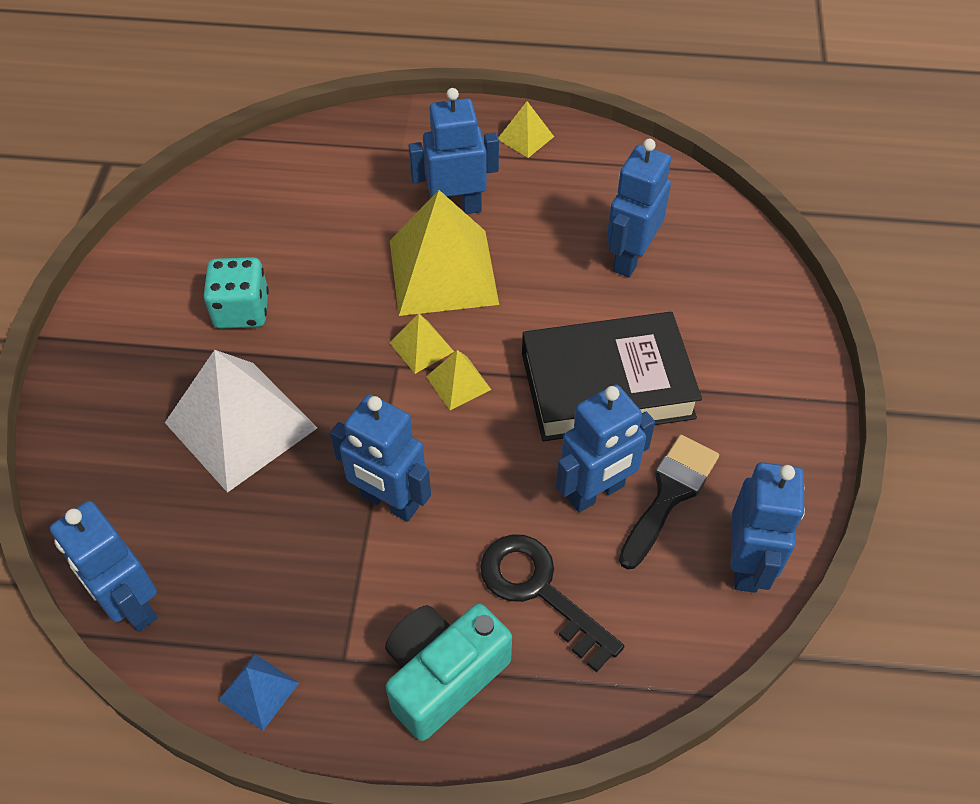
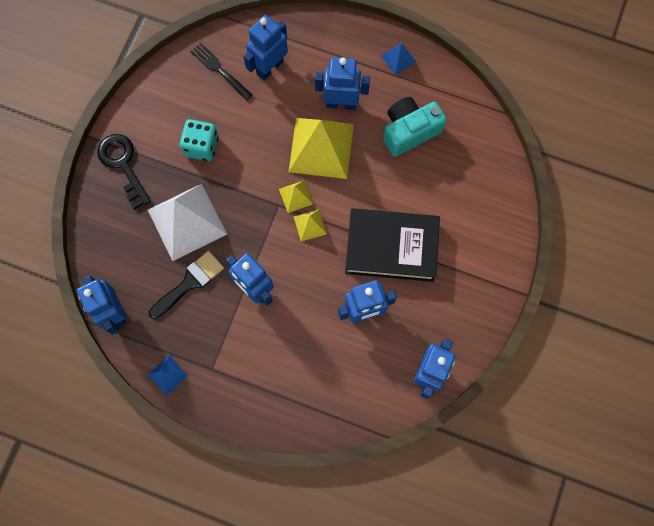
camera: 15 degrees right, 20 degrees up
(249, 204) = (220, 70): none -> black fork
(443, 676) = (257, 391): turquoise camera -> turquoise camera (409, 131)
(525, 137) = (398, 58): yellow pyramid -> blue pyramid
(539, 591) = (318, 359): black key -> black key (123, 165)
(630, 258) = (433, 165): blue robot -> blue robot (269, 67)
(669, 494) = (402, 323): black brush -> black brush (190, 282)

